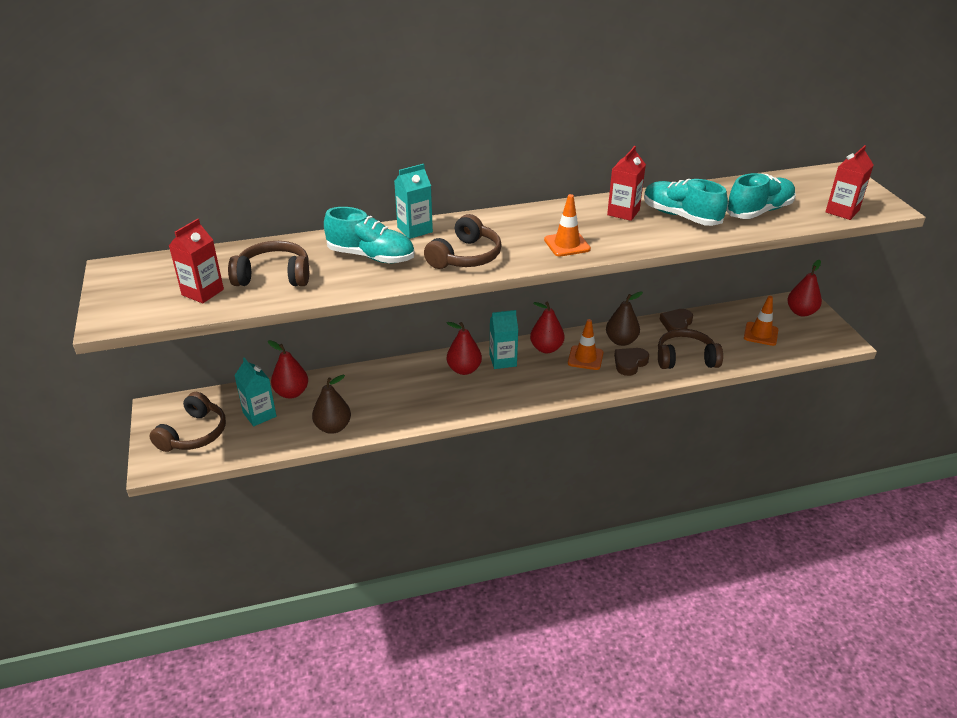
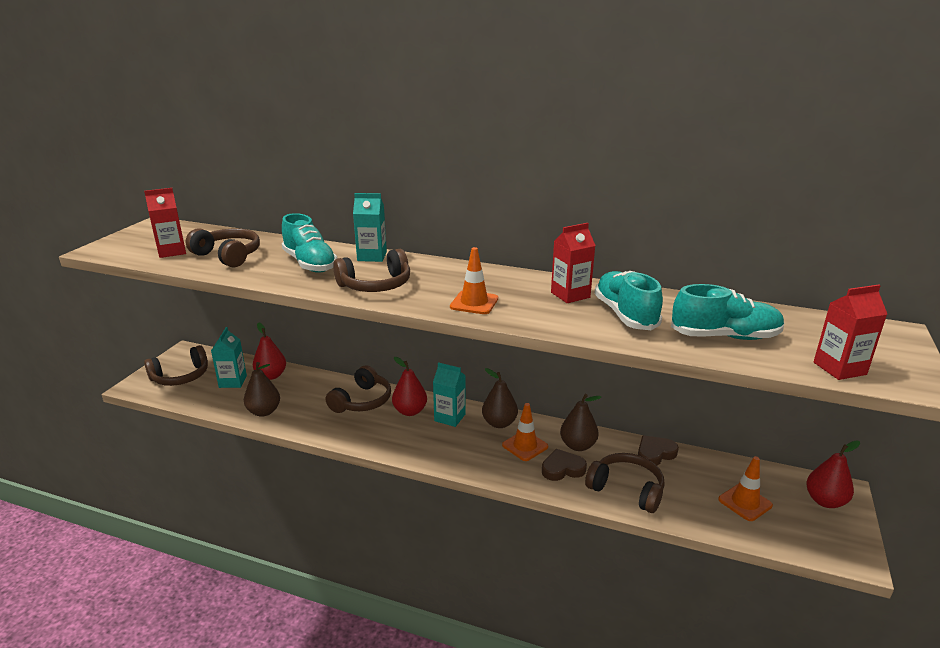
camera: 35 degrees right, 10 degrees down
(411, 379) = (362, 401): none -> brown headphones
(546, 348) = (499, 423): red pear -> brown pear

